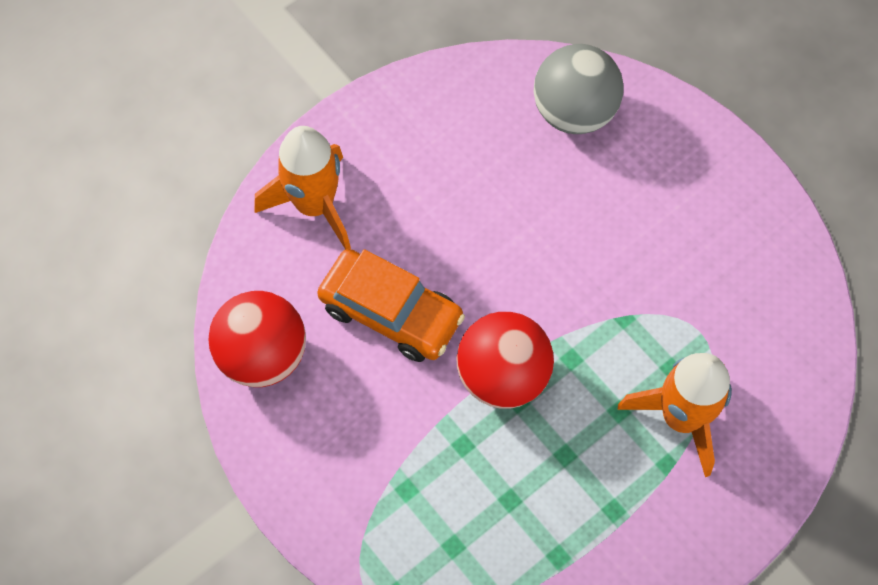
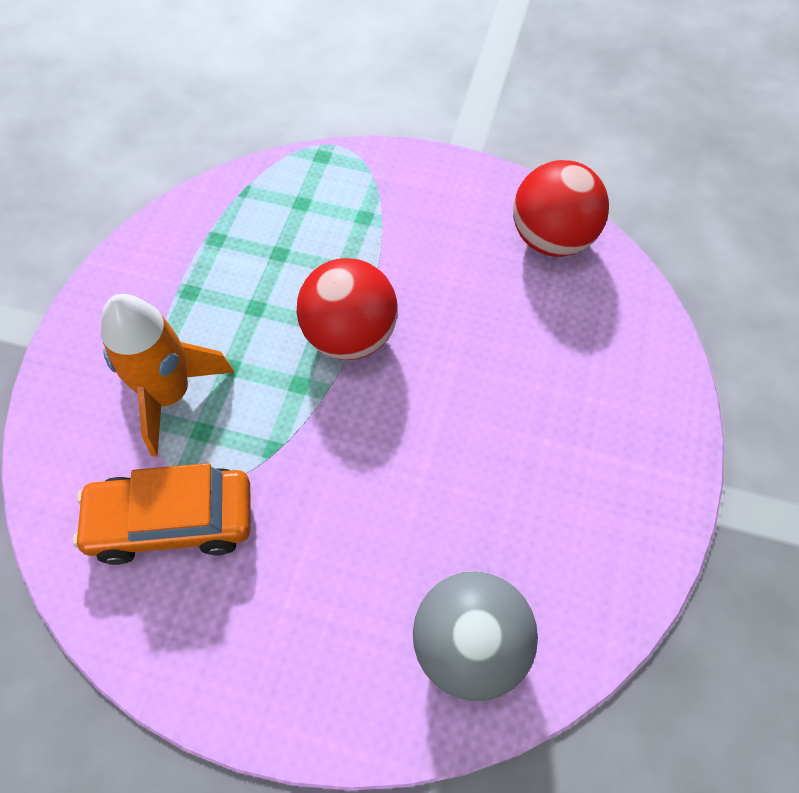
camera: 145 degrees right, 5 degrees down
(314, 205) = (628, 374): orange rocket -> none
(391, 313) = (482, 328): orange car -> orange car (172, 521)

